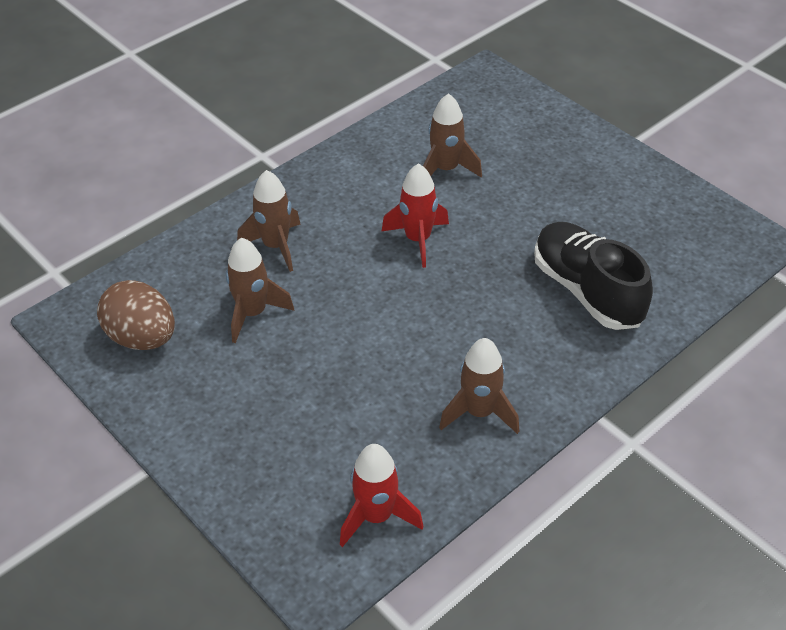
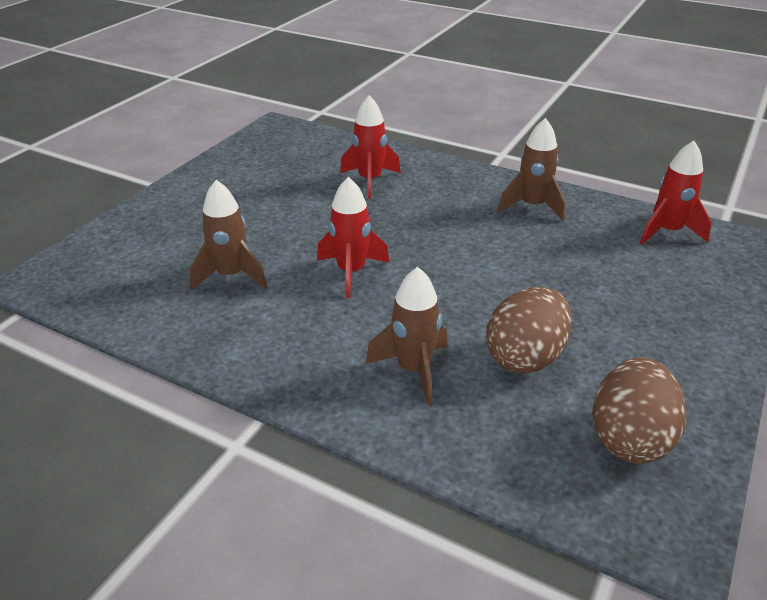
camera: 110 degrees left, 10 degrees down
(253, 313) = (525, 357): brown rocket -> brown egg
(587, 291) = (370, 180): black shoe -> red rocket

